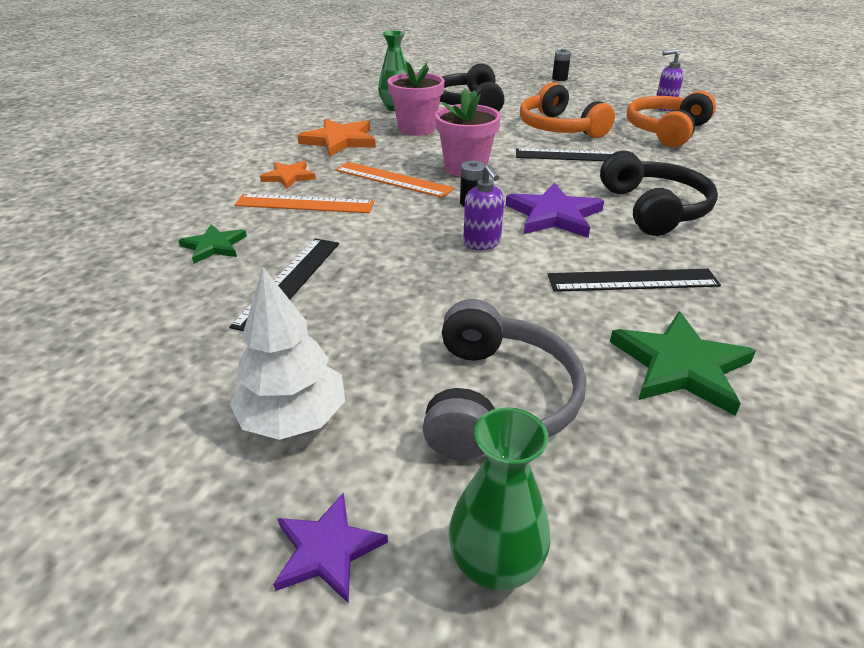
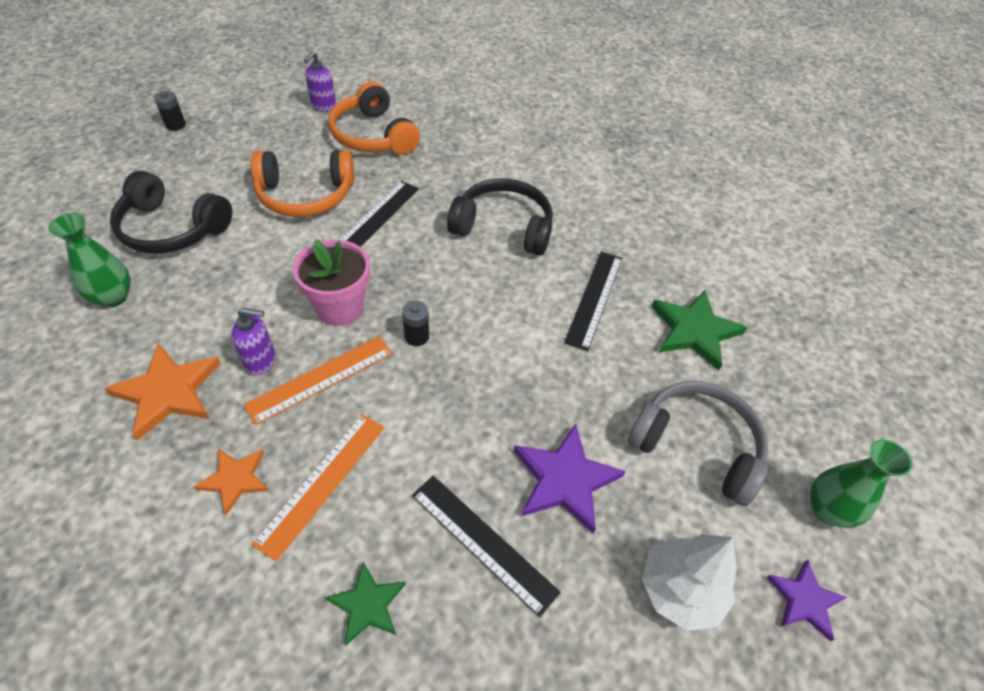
camera: 70 degrees left, 15 degrees up
(416, 129) = (201, 305): pink flower pot -> none
(482, 243) = (494, 362): purple soap dispenser -> purple soap dispenser (261, 361)
(554, 215) = (476, 291): purple star -> purple star (565, 480)

